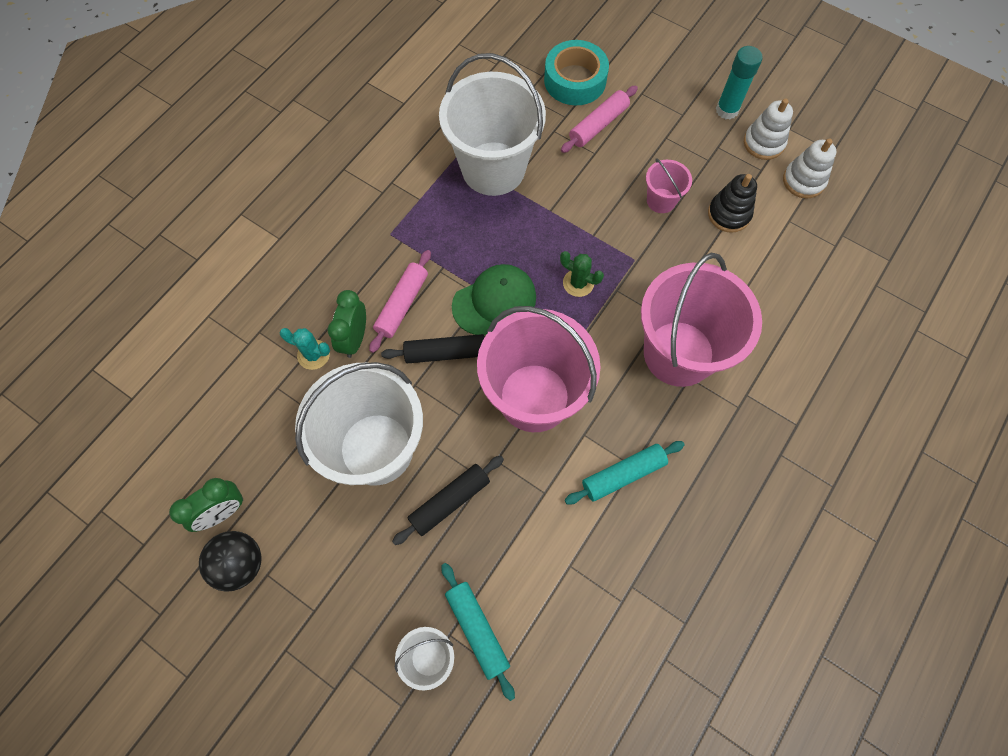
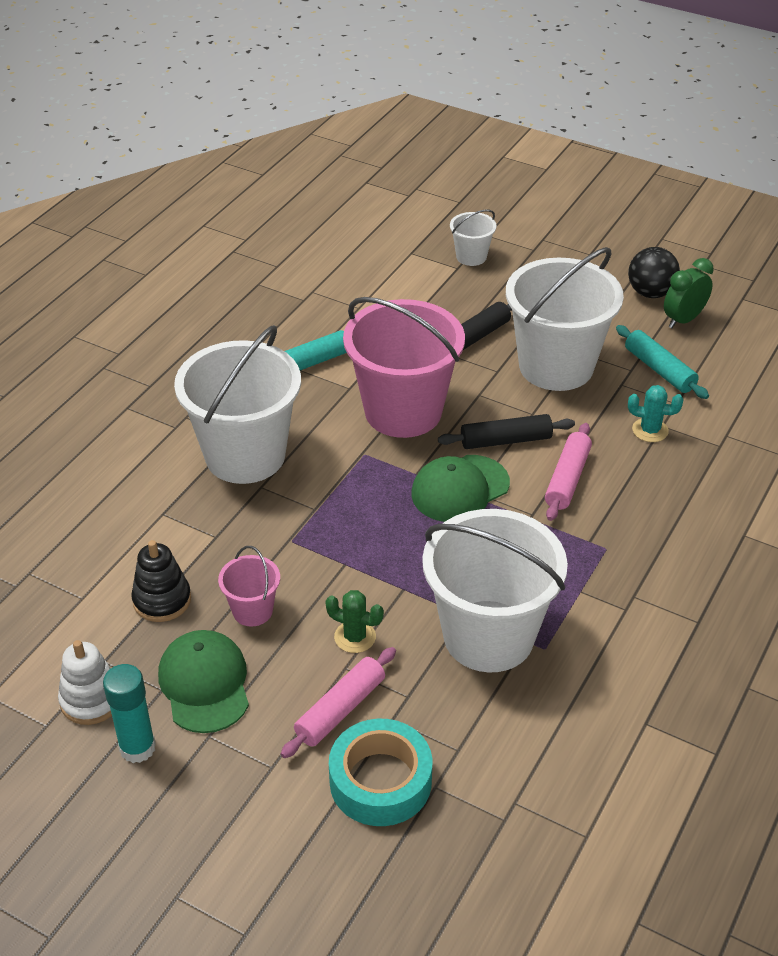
camera: 175 degrees right, 25 degrees down
(354, 339) = (610, 446): green clock -> none
(477, 630) = (434, 271): turquoise rolling pin -> turquoise rolling pin (659, 370)
(578, 283) = (361, 512): green cactus -> green cactus (355, 637)
(678, 353) = (245, 456): pink bucket -> white bucket
(689, 148) = (204, 684): none -> green cap
(803, 181) = (47, 650): white stacking toy -> none

